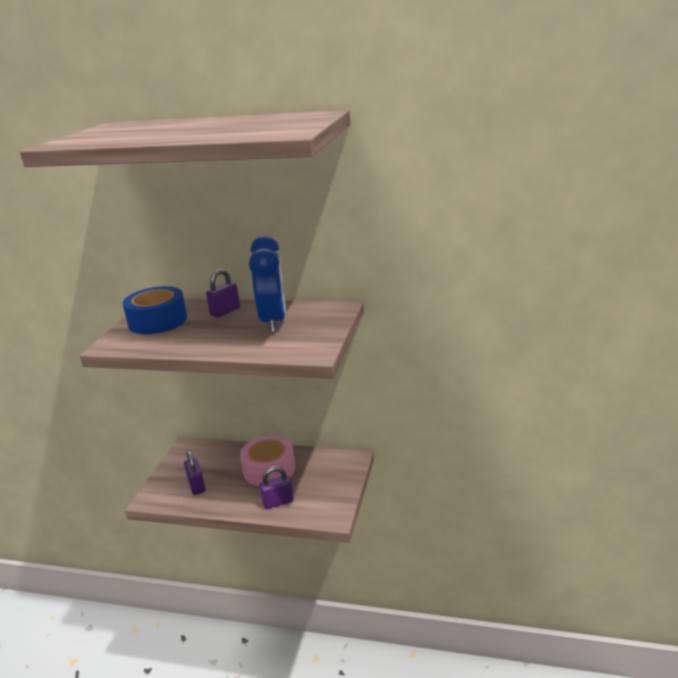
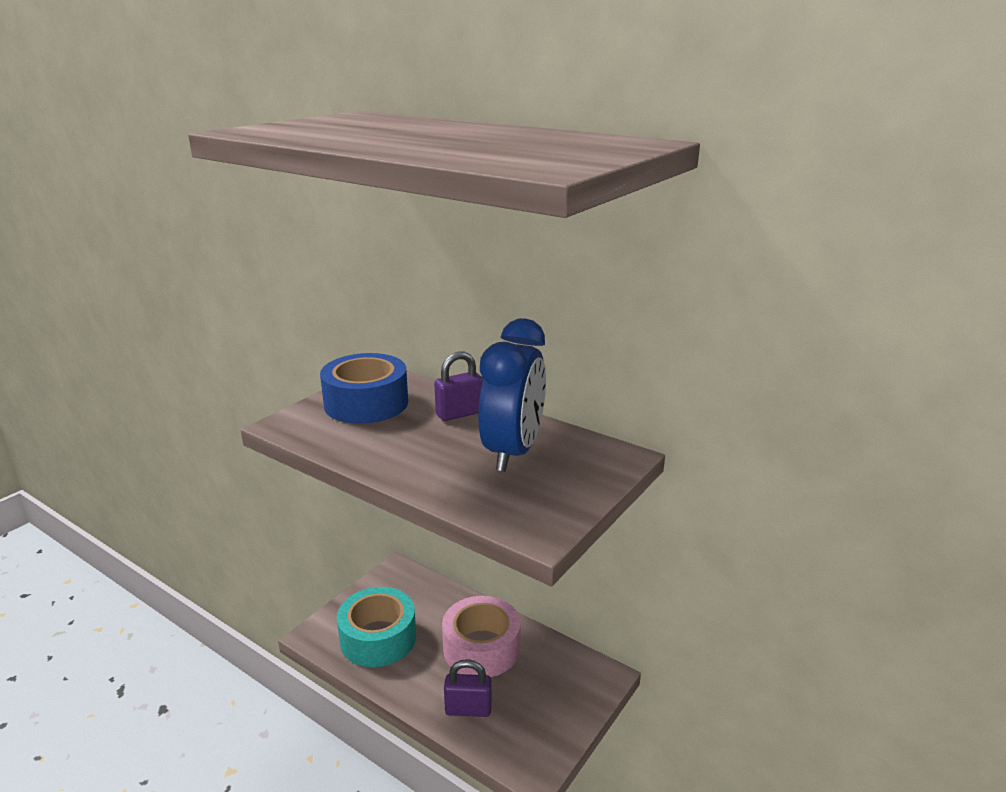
camera: 20 degrees right, 0 degrees up
(196, 486) = (378, 638): purple padlock -> turquoise tape

